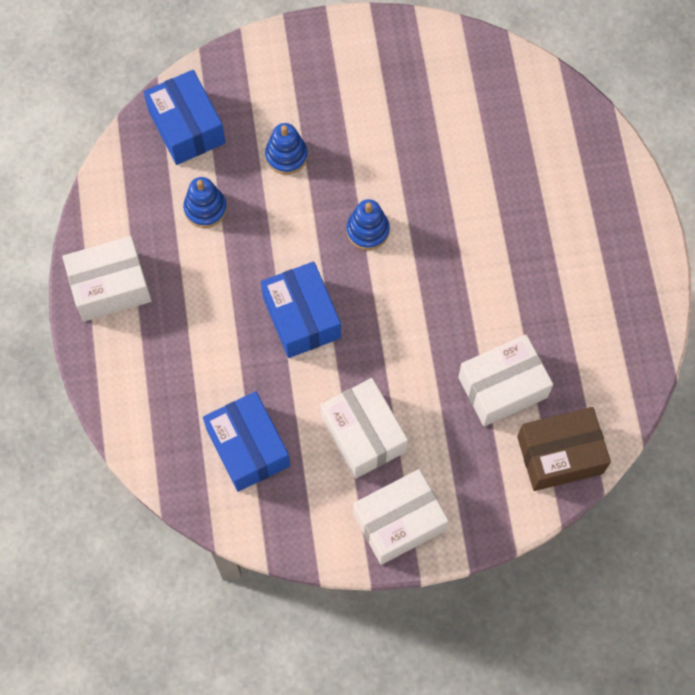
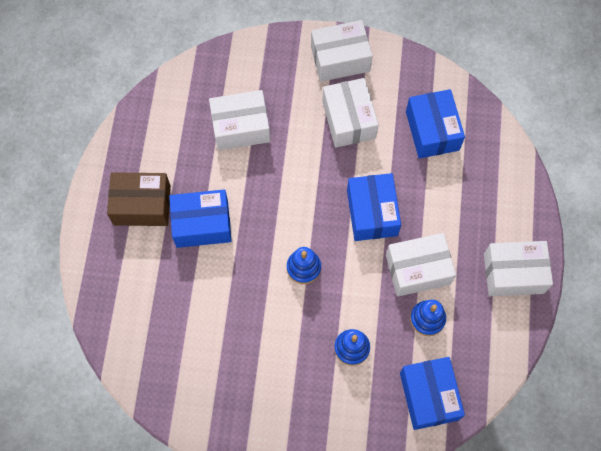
camera: 165 degrees left, 0 degrees up
(229, 262) = (418, 269): none -> white box
(507, 251) = (202, 224): none -> blue box
(560, 455) = (217, 74): brown box -> brown box (142, 205)

